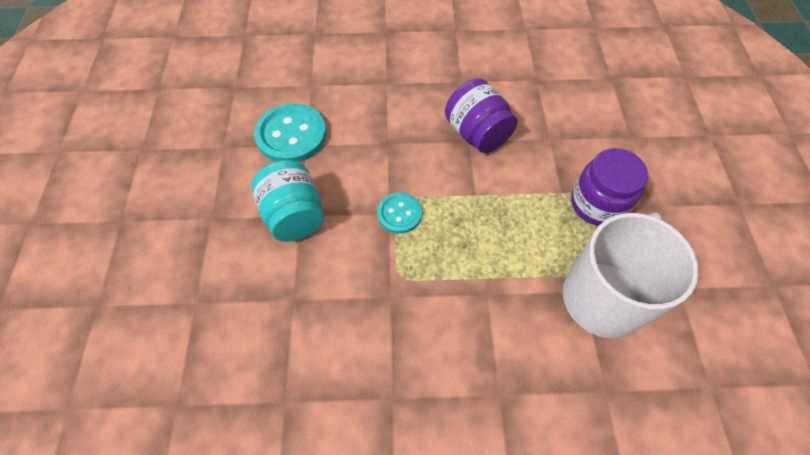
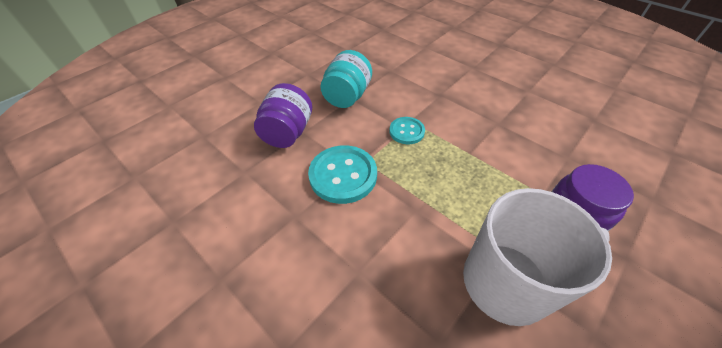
camera: 45 degrees right, 10 degrees down
(291, 135) = (388, 62): turquoise button -> turquoise button (343, 175)
(477, 133) = (508, 122): purple jar -> purple jar (288, 133)

